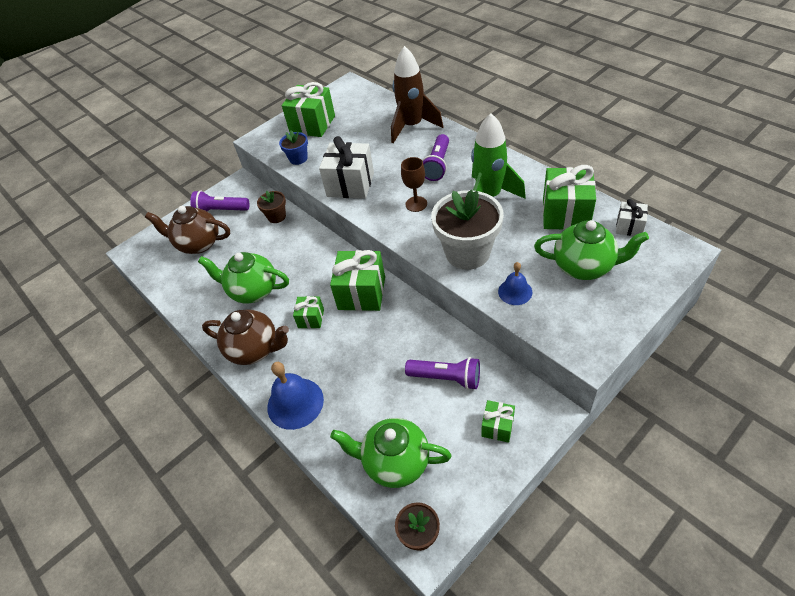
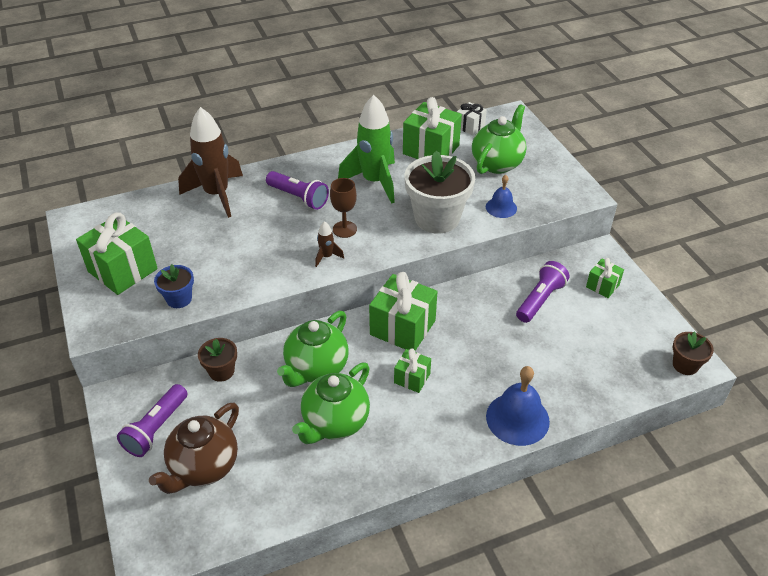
camera: 75 degrees left, 5 degrees down
(255, 349) = (427, 439): brown teapot -> none
(350, 184) = (270, 267): white gift -> none
(378, 207) = (327, 257): none -> brown rocket
(395, 462) = (613, 360): green teapot -> green teapot (316, 368)

